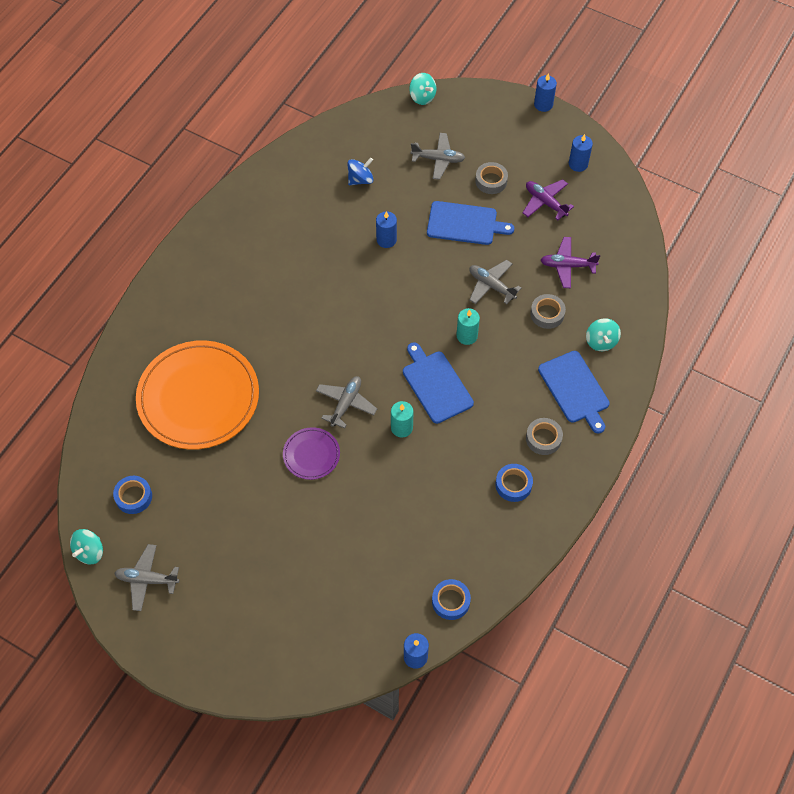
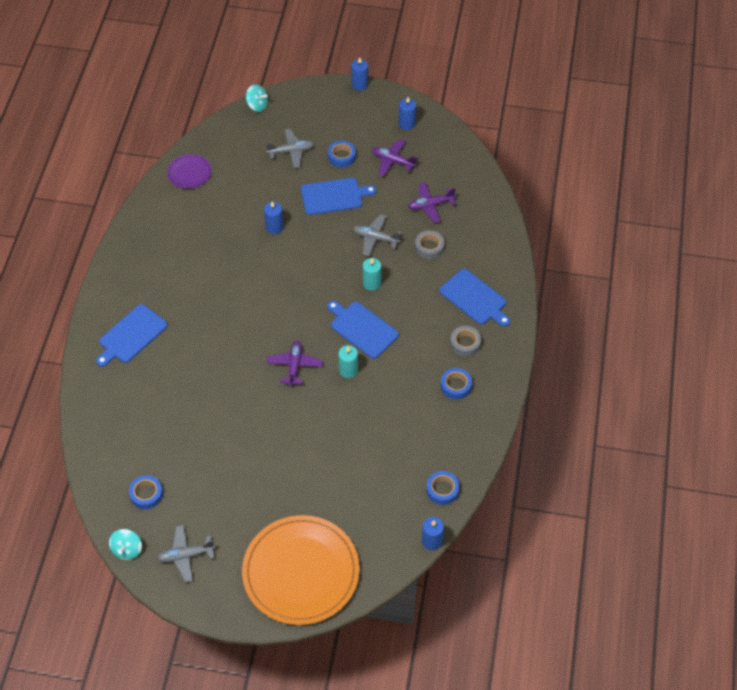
camera: 20 degrees left, 5 degrees down
(188, 315) = (131, 335): none -> blue cutting board
(198, 397) = (168, 398): orange plate -> orange plate (301, 572)
(311, 454) = (282, 414): purple plate -> purple plate (189, 173)
(346, 403) = (294, 365): grey plane -> purple plane
(360, 179) = (232, 185): blue spinning top -> none
(491, 181) = (341, 156): grey tape -> blue tape
(601, 341) = (480, 256): turquoise spinning top -> none

